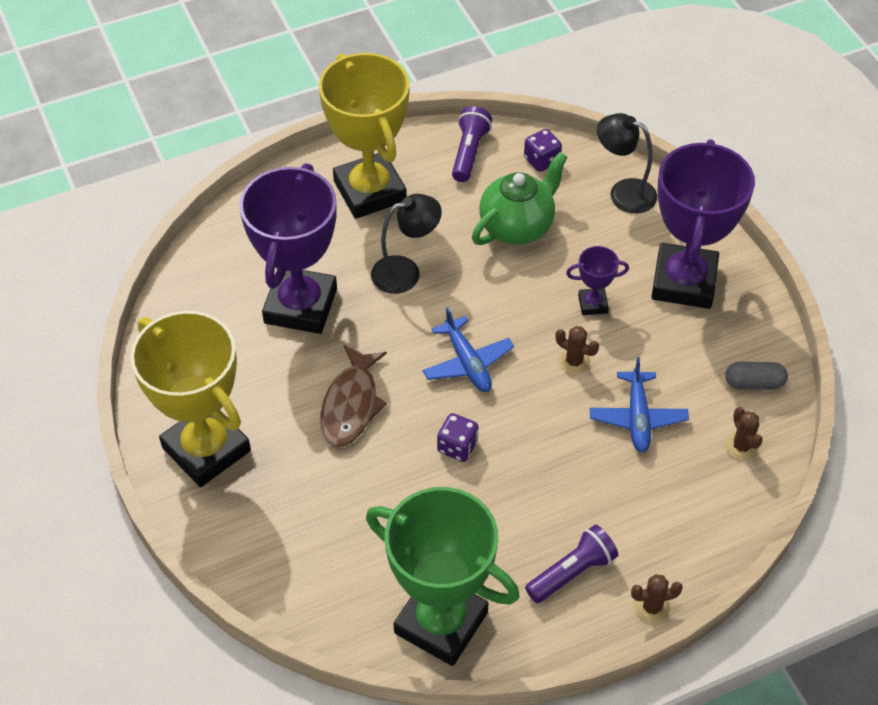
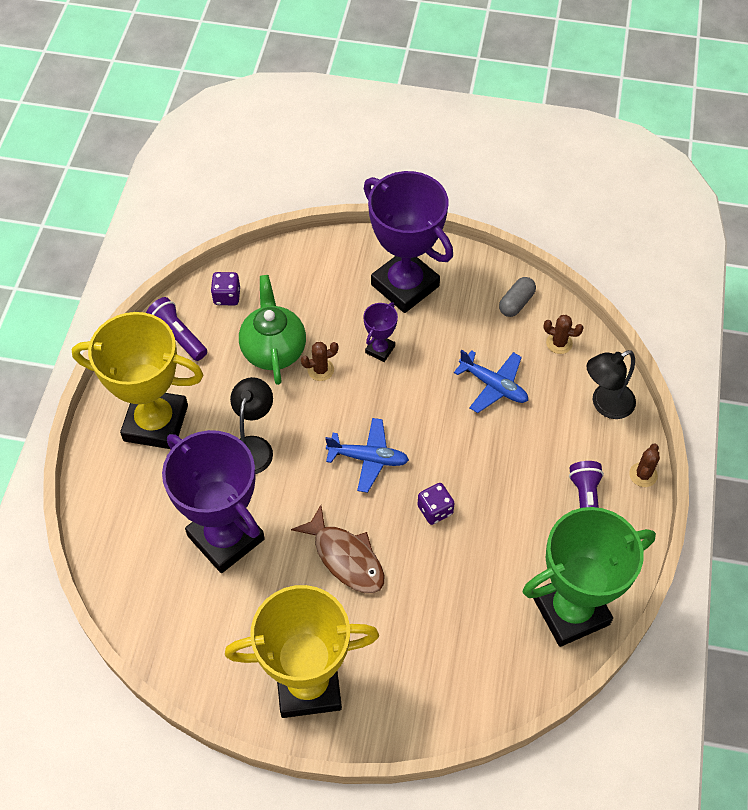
camera: 55 degrees left, 5 degrees up
(574, 361) = (419, 392): brown cactus -> brown cactus (320, 370)
(623, 192) = (299, 268): black lamp -> black lamp (605, 405)

